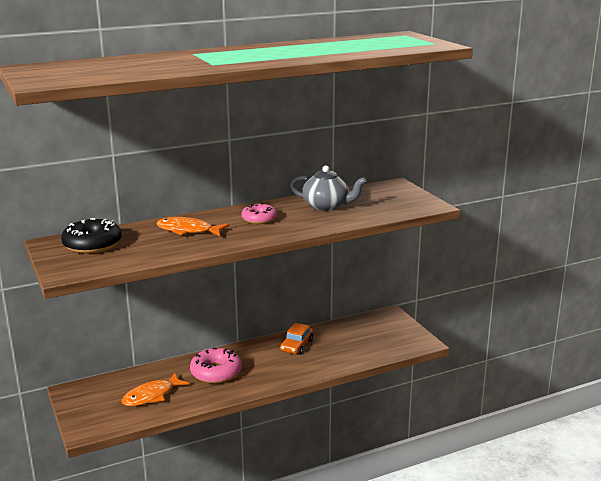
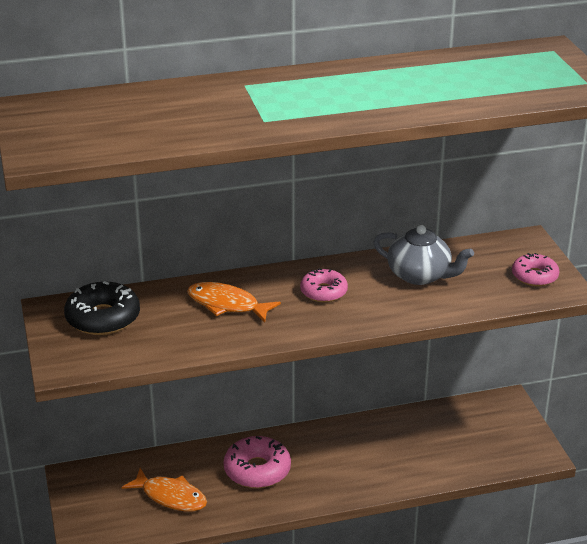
camera: 10 degrees right, 10 degrees up
(151, 396) = (170, 497): orange fish -> orange fish turned 120 degrees counterclockwise
(297, 345) = (370, 439): orange car -> none
(408, 201) = (534, 276): none -> pink donut

